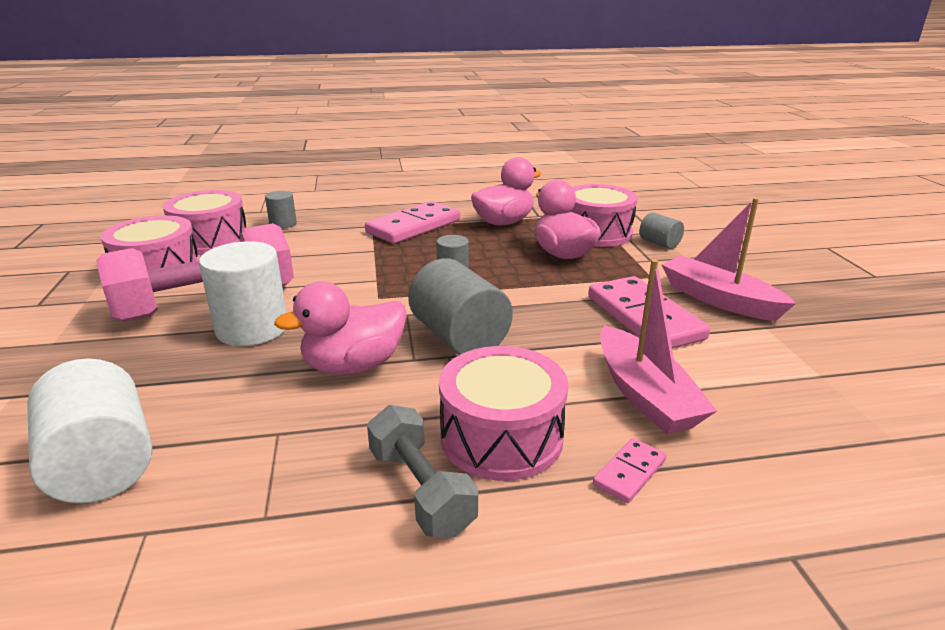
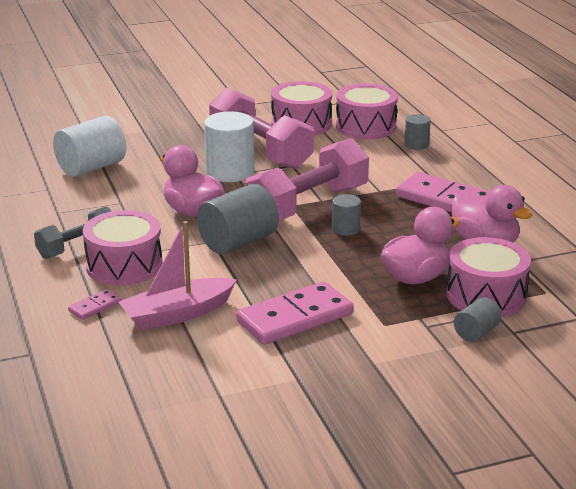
camera: 80 degrees right, 0 degrees up
(385, 288) = (307, 205): none -> pink dumbbell
(629, 472) = (95, 307): pink domino -> pink domino turned 75 degrees counterclockwise
(718, 299) = (346, 358): pink boat -> none

